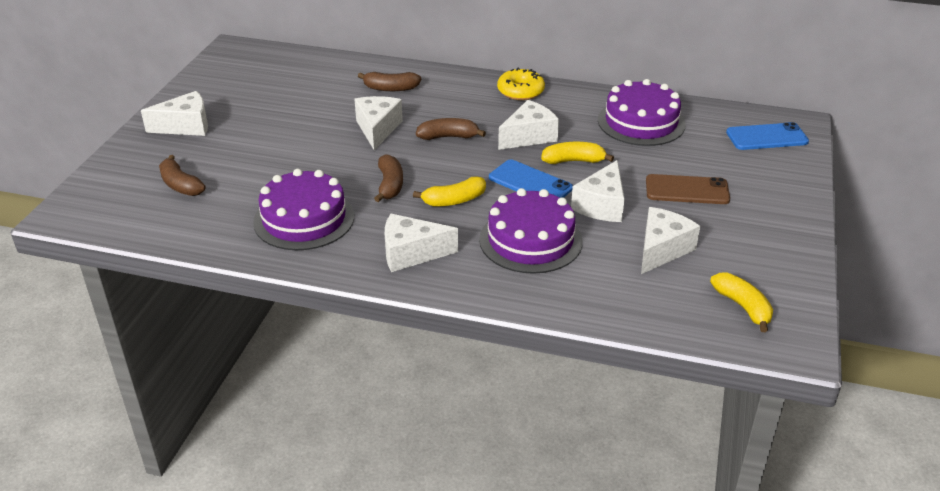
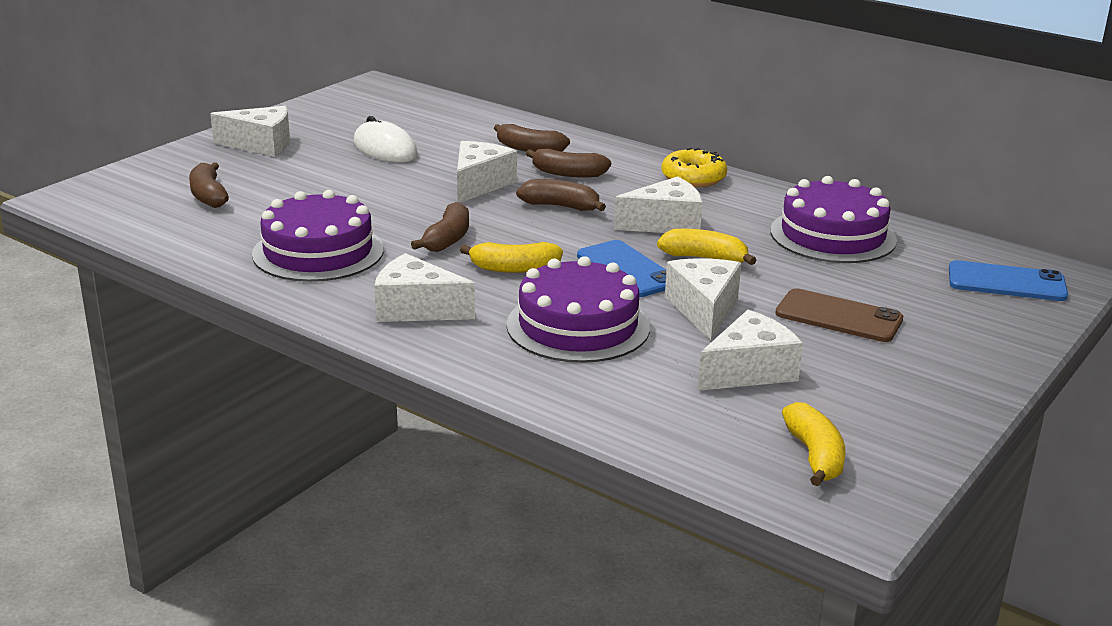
camera: 20 degrees right, 10 degrees down
(285, 110) = (385, 149): none -> white mouse
(433, 105) = (568, 173): none -> brown banana
(601, 205) = (704, 309): white cheese -> white cheese turned 135 degrees clockwise

